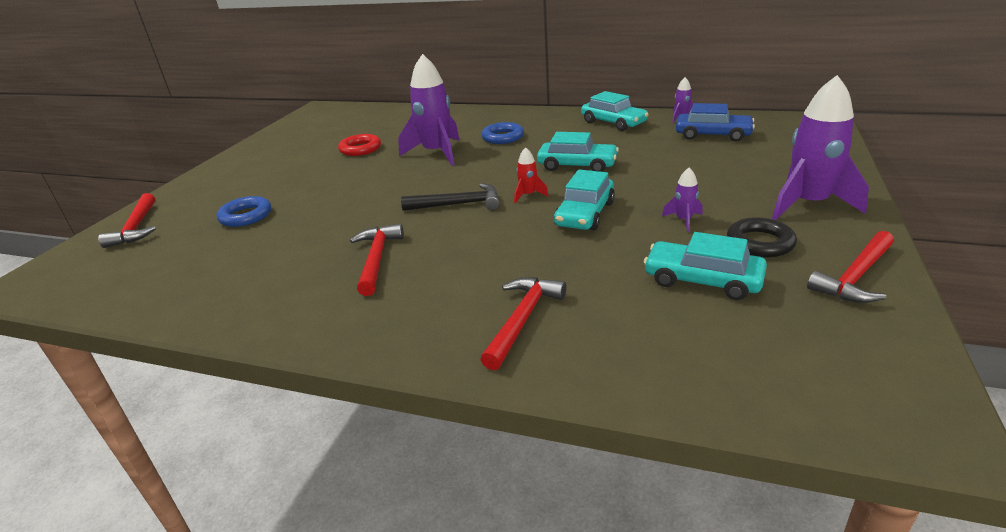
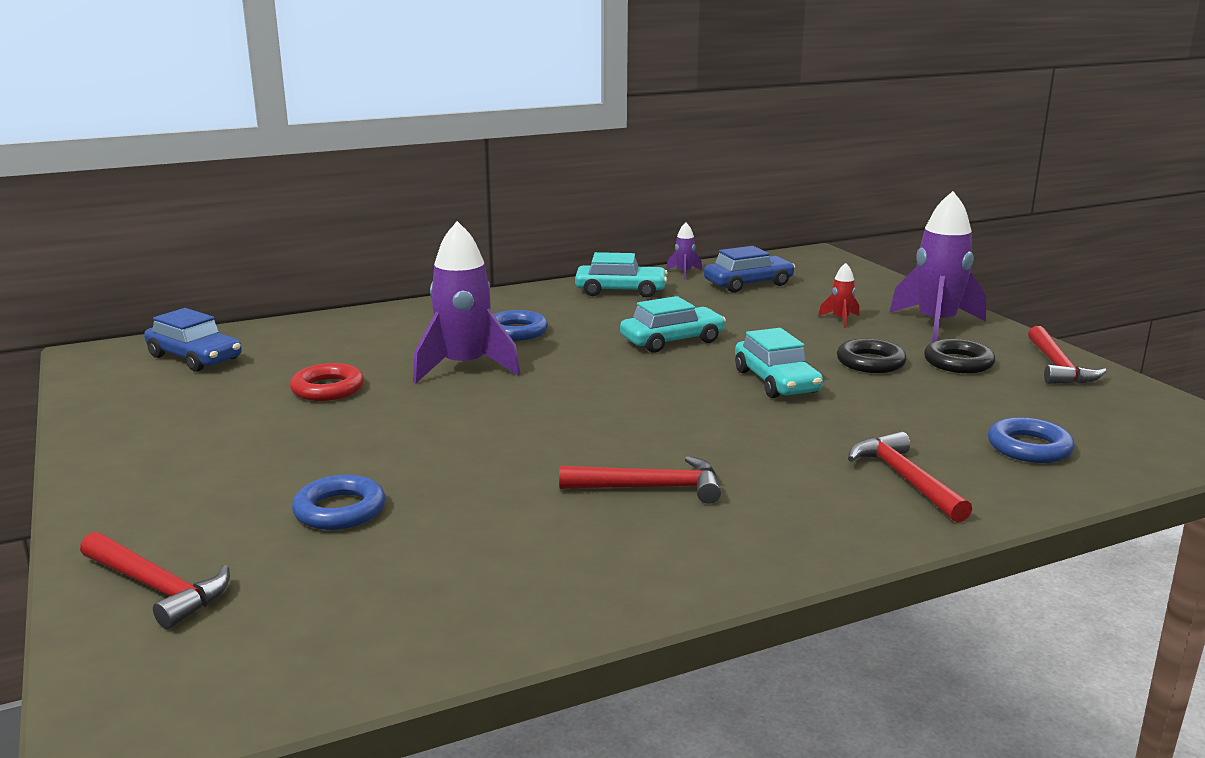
camera: 45 degrees left, 10 degrees down
(346, 118) = (194, 358): none -> blue car
(376, 259) = (650, 488): red hammer -> red hammer turned 135 degrees clockwise
(458, 204) = (622, 410): black hammer -> none
(528, 195) = (682, 381): red rocket -> red rocket (840, 319)
(669, 337) = (1029, 447): none -> blue ring
(683, 220) = (870, 362): purple rocket -> black ring
(702, 280) = (973, 402): turquoise car -> none

